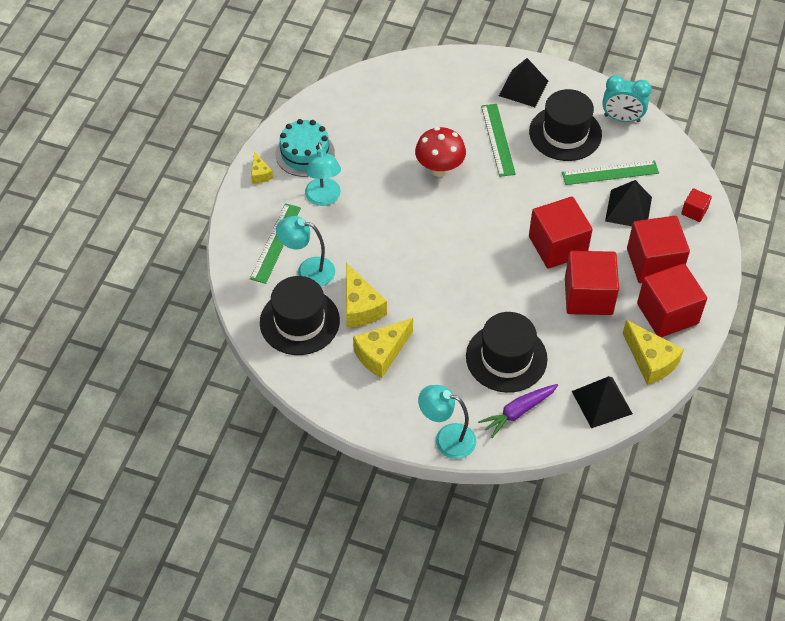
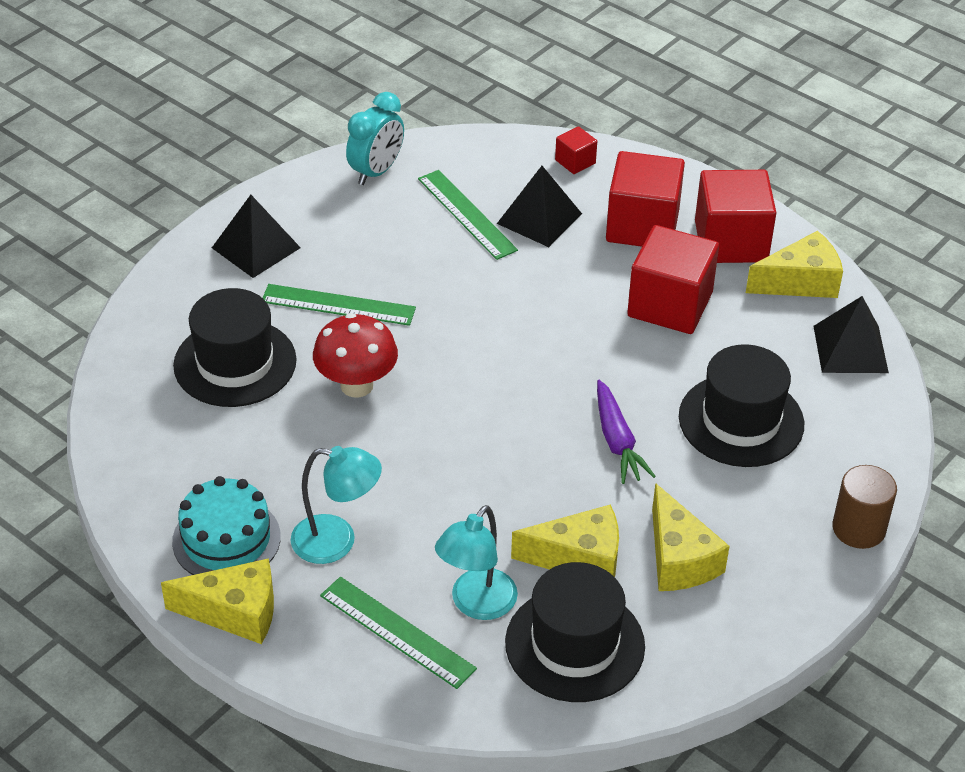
camera: 70 degrees left, 10 degrees down
(260, 174) = (235, 612): yellow cheese -> yellow cheese, size x1.84
(446, 438) = (858, 528): turquoise lamp -> brown cylinder
(518, 412) = (838, 437): purple carrot -> purple carrot (617, 441)
(557, 246) = (569, 306): red cube -> none
(565, 133) = (369, 233): black hat -> black hat (235, 363)
(610, 173) = (466, 214): green ruler -> green ruler turned 45 degrees counterclockwise

